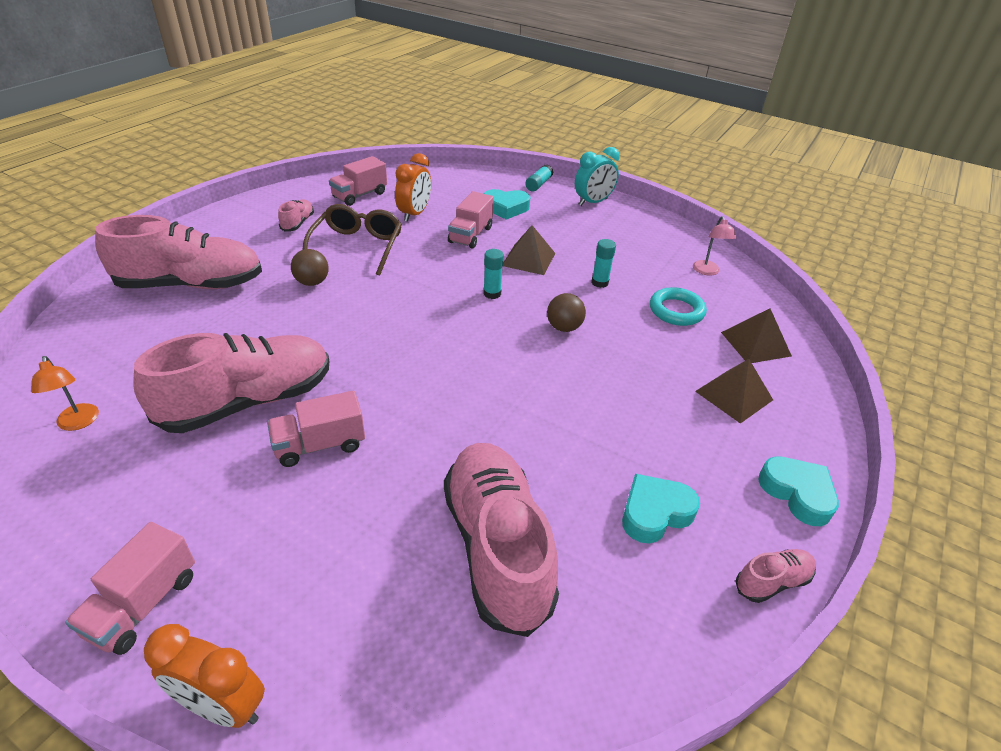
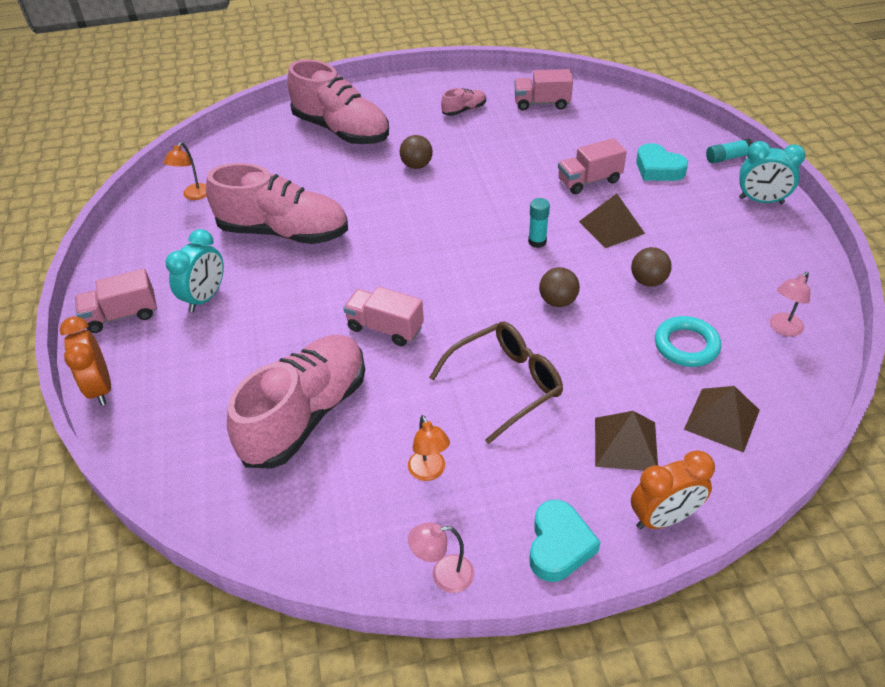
camera: 50 degrees right, 5 degrees up
(237, 515) = (205, 298): none -> turquoise clock
(320, 445) = (289, 285): pink truck -> pink truck (385, 328)
(357, 247) = (482, 150): brown glasses -> brown glasses (505, 385)
(414, 214) = (565, 140): orange clock -> orange clock (663, 518)
(599, 282) = (648, 281): turquoise glue stick -> brown ball
(655, 513) = (429, 472): turquoise heart -> orange lamp
(772, 581) = (443, 575): pink shoe -> pink lamp

